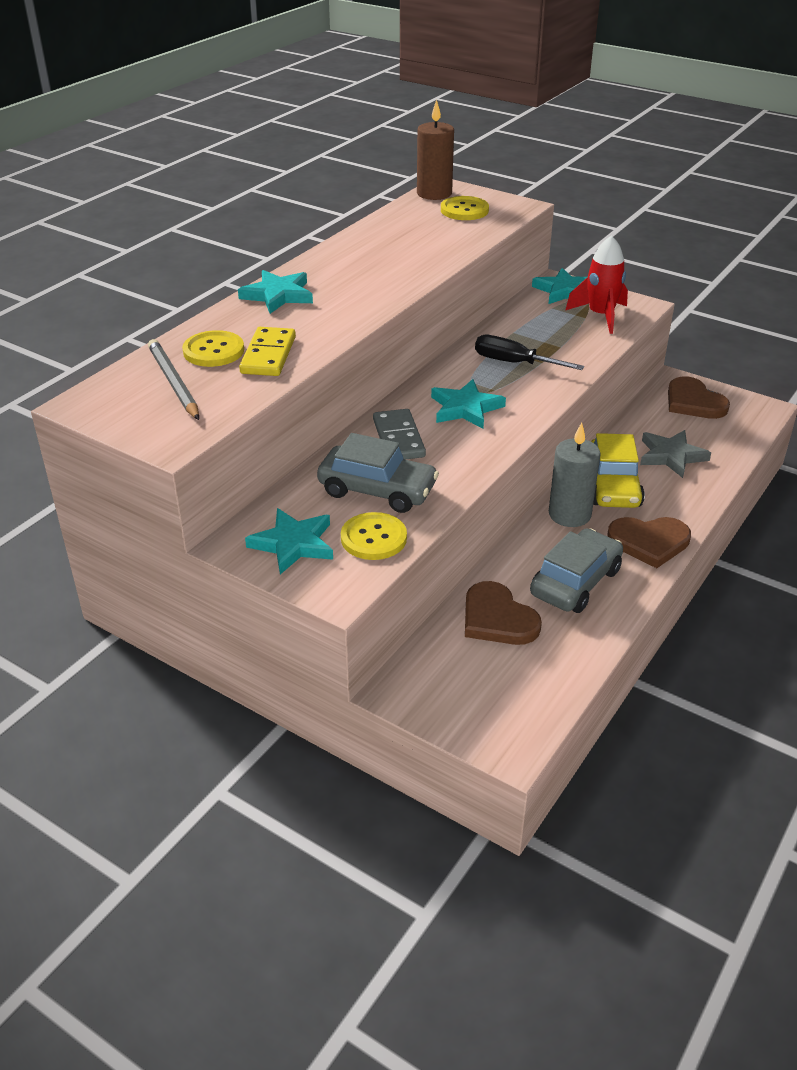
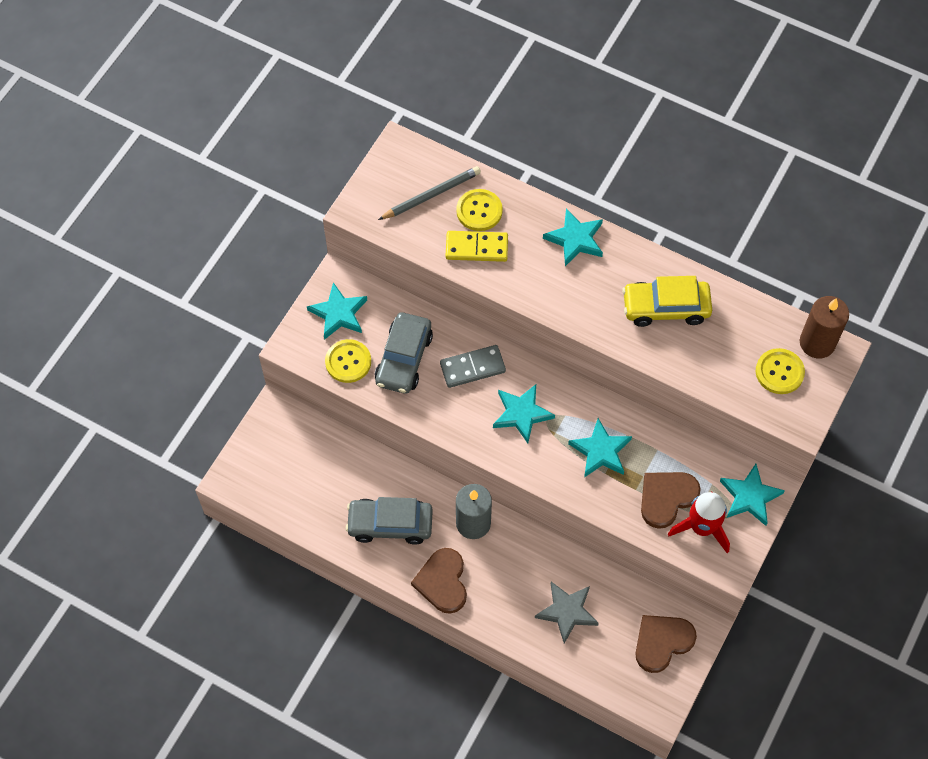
camera: 85 degrees right, 25 degrees up
(497, 618) = (347, 470): brown heart -> brown heart (666, 498)
(515, 363) = (601, 451): black screwdriver -> turquoise star
(575, 582) = (390, 524): grey car -> grey car turned 150 degrees clockwise
(612, 485) = (516, 559): yellow car -> yellow car (665, 308)

